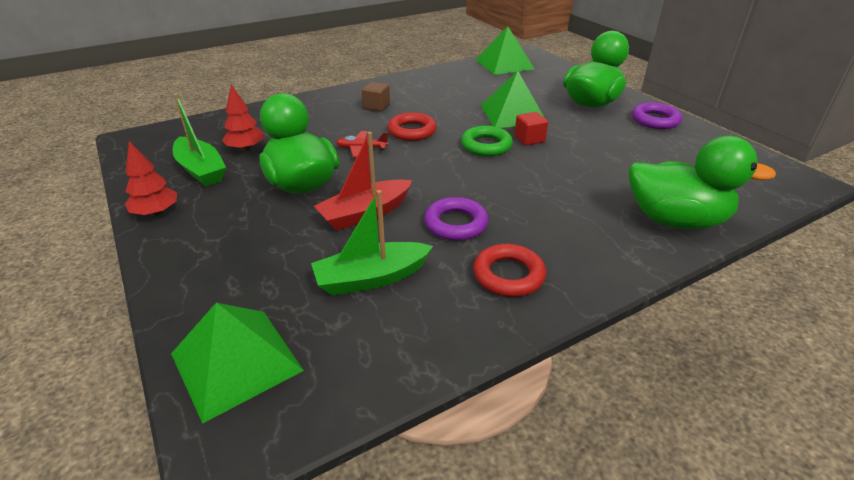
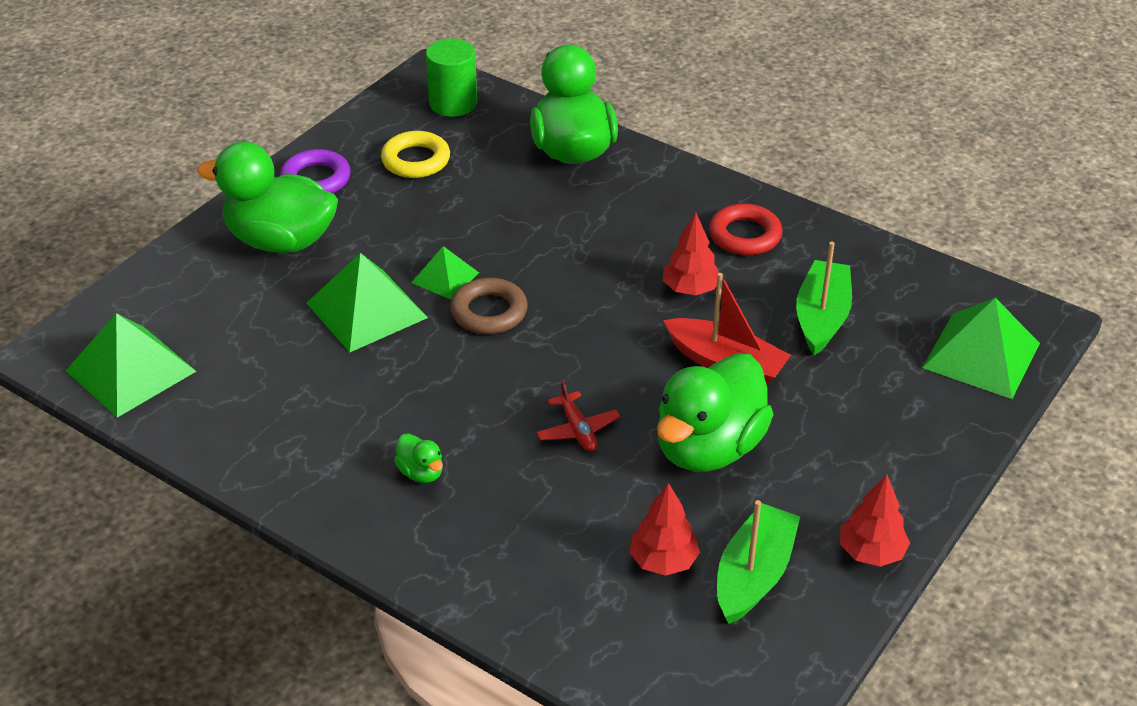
camera: 115 degrees left, 5 degrees up
(372, 278) = (821, 317): green boat -> green boat turned 120 degrees counterclockwise
(376, 106) = (421, 472): brown cube -> green duck
(412, 131) = (489, 397): red ring -> none
(456, 223) = (690, 289): purple ring -> red tree
(486, 145) = (489, 312): green ring -> brown ring
(529, 139) = (445, 277): red cube -> green pyramid
(672, 154) = (416, 160): none -> yellow ring
(757, 182) = (453, 103): none -> green cylinder

